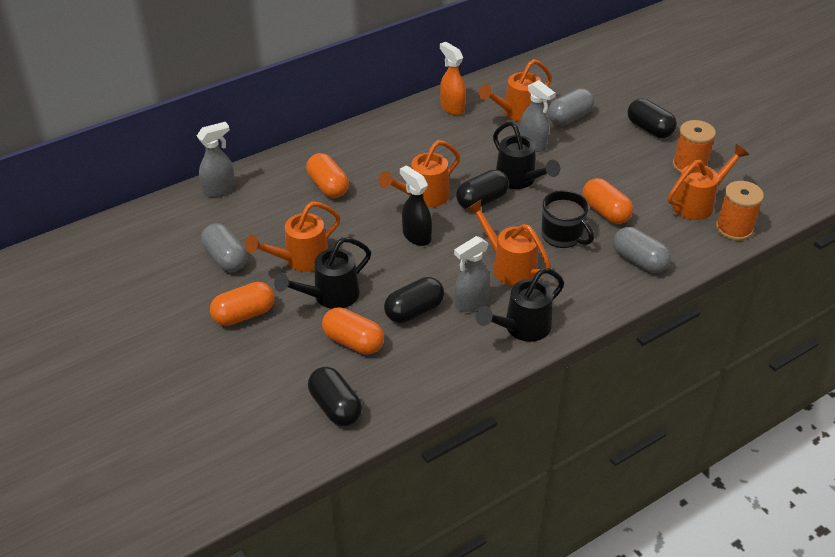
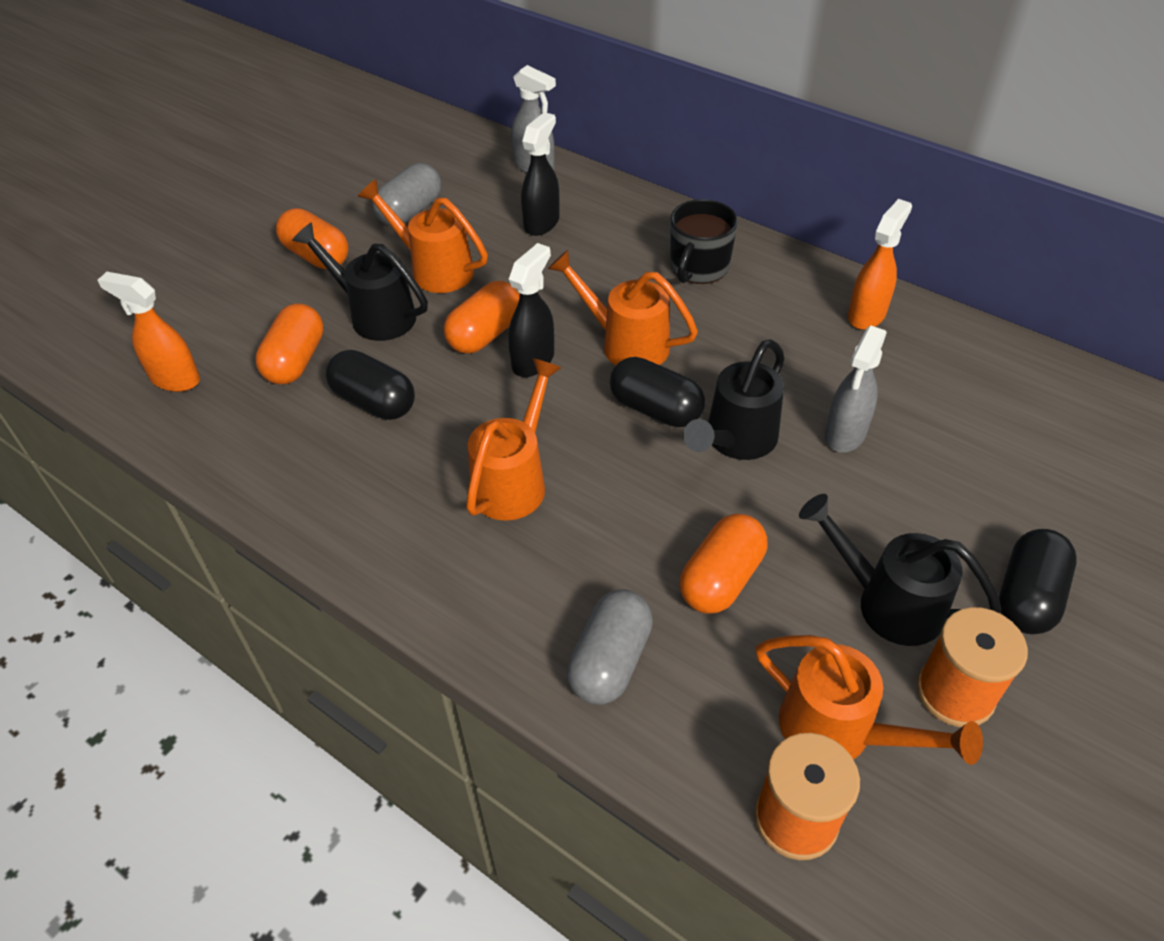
camera: 70 degrees right, 5 degrees up
(285, 201) = (542, 223): none -> black spray bottle
(328, 186) = (594, 248): orange capsule -> orange capsule (485, 334)
(335, 407) = (174, 379): black capsule -> orange spray bottle
(471, 303) = (413, 457): grey spray bottle -> none
(517, 113) = (917, 393): orange watering can -> none
(522, 328) = (377, 532): black watering can -> black watering can (888, 603)
(562, 235) = (623, 532): black mug -> black mug (698, 268)
(569, 117) = (962, 465): grey capsule -> none

